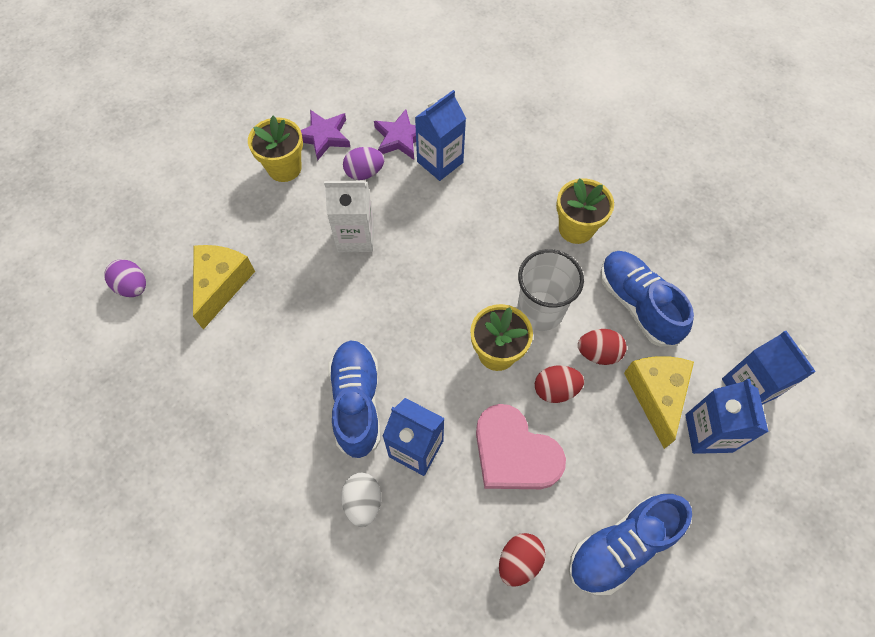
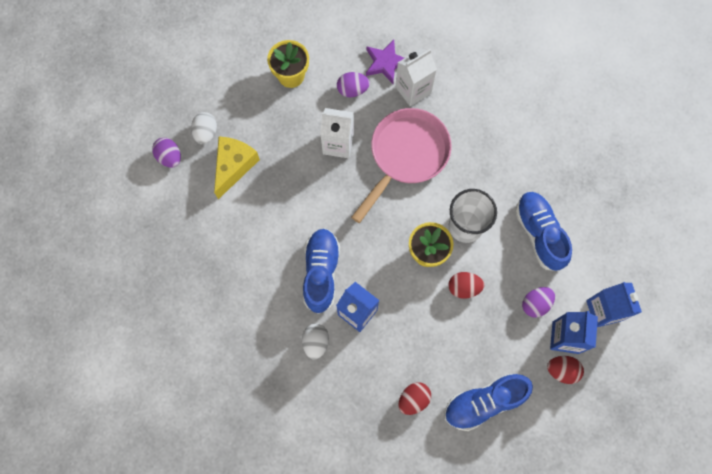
camera: 10 degrees right, 10 degrees up
(180, 250) = (206, 133): none -> white egg
(323, 136) = (325, 52): purple star -> none
(440, 162) = (413, 90): blue carton -> white carton
(445, 238) = (406, 155): none -> pink pan
(514, 452) = (425, 327): pink heart -> none
(576, 228) = (507, 164): yellow flower pot -> none
(598, 353) = (501, 266): red egg -> red egg (562, 370)
(656, 395) = (535, 304): yellow cheese -> purple egg

